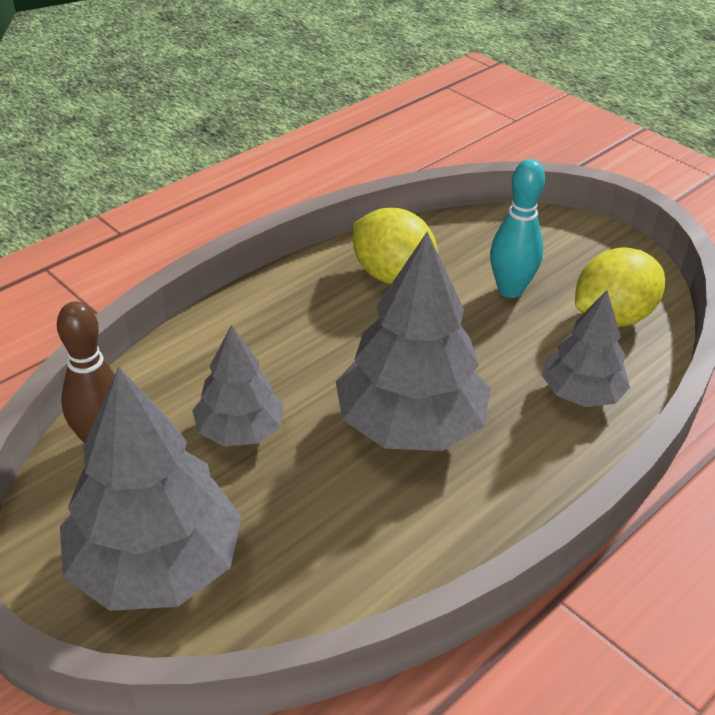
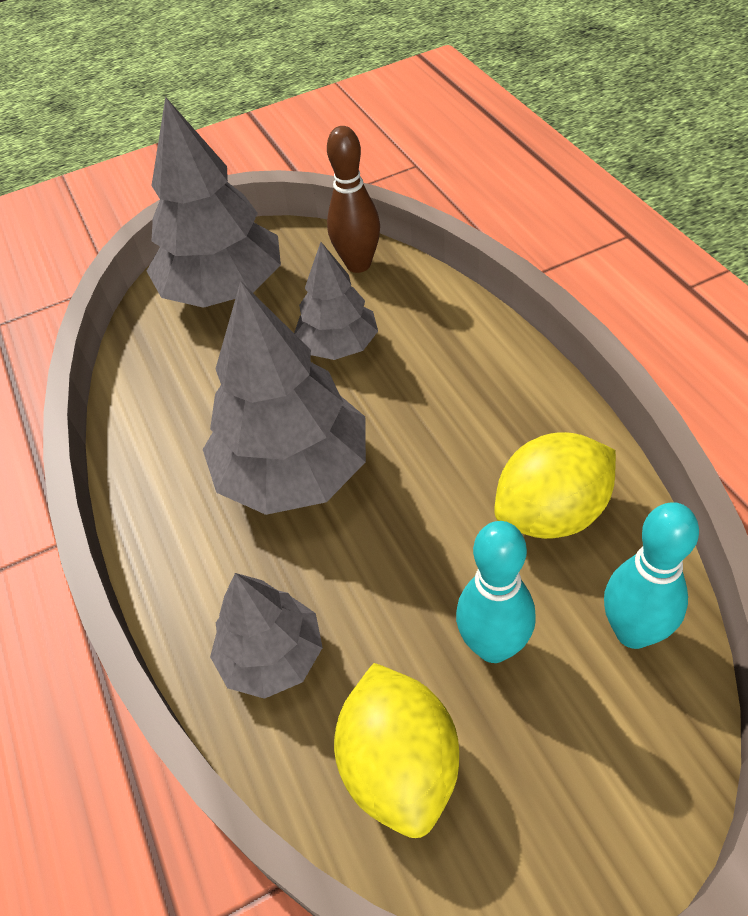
camera: 115 degrees right, 10 degrees up
(468, 237) = (633, 632): none -> turquoise bowling pin

